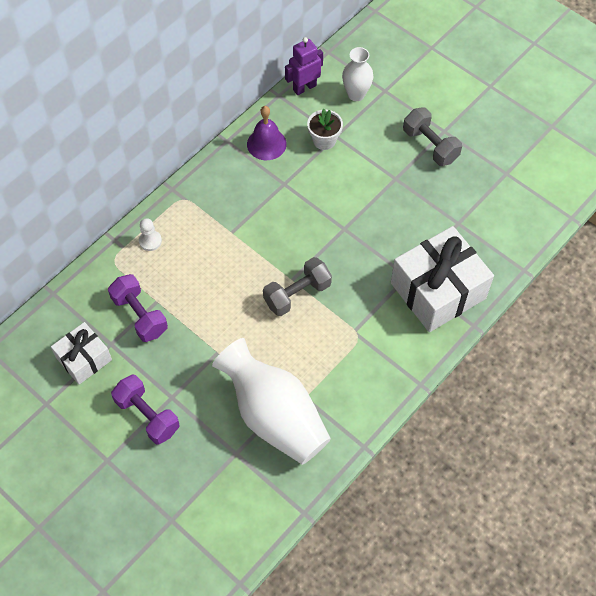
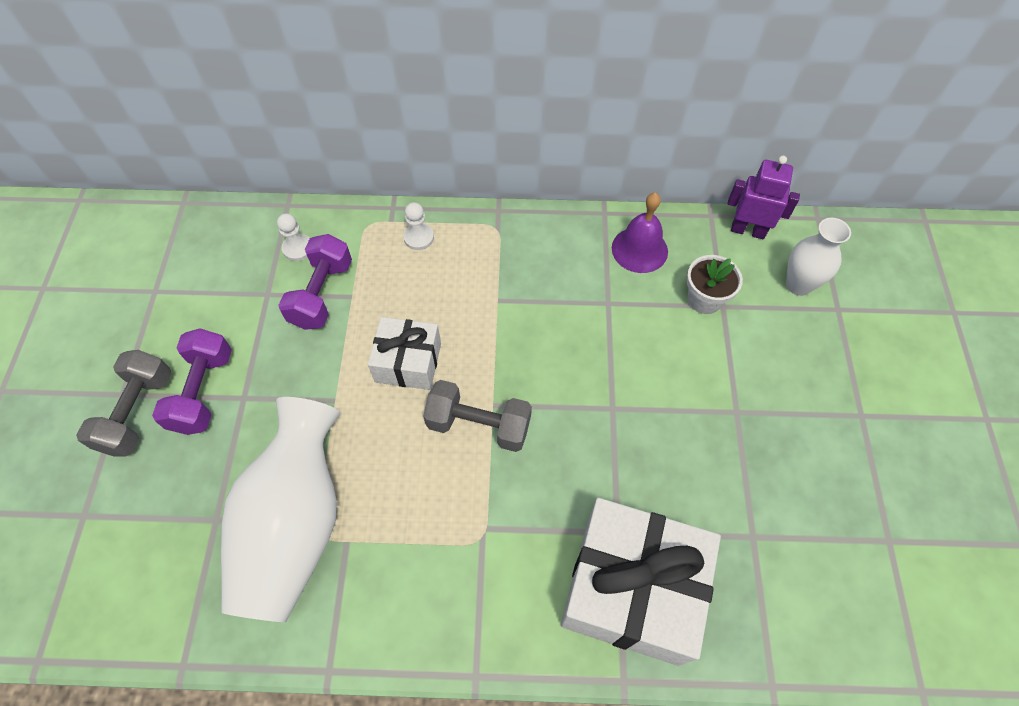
camera: 50 degrees right, 0 degrees up
(84, 359) = (231, 284): white gift -> white gift (408, 362)
(93, 307) = (298, 248): none -> white pawn
(430, 145) = (823, 415): grey dumbbell -> grey dumbbell (137, 412)

